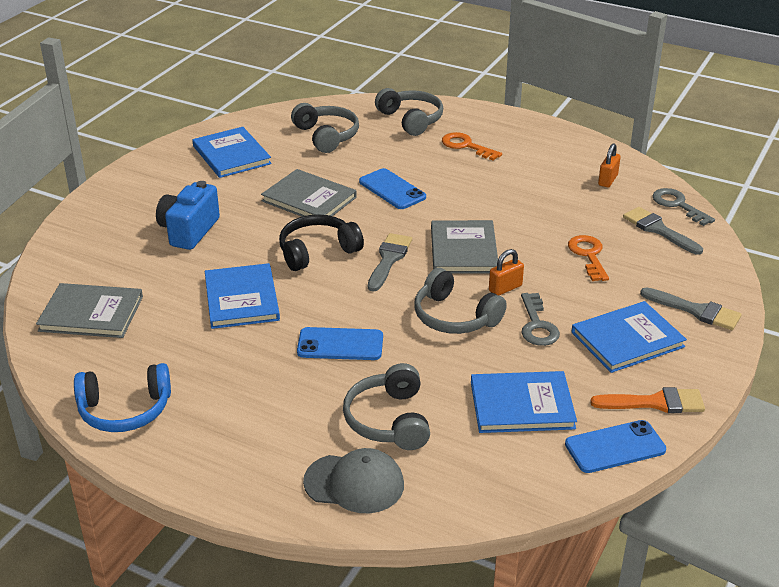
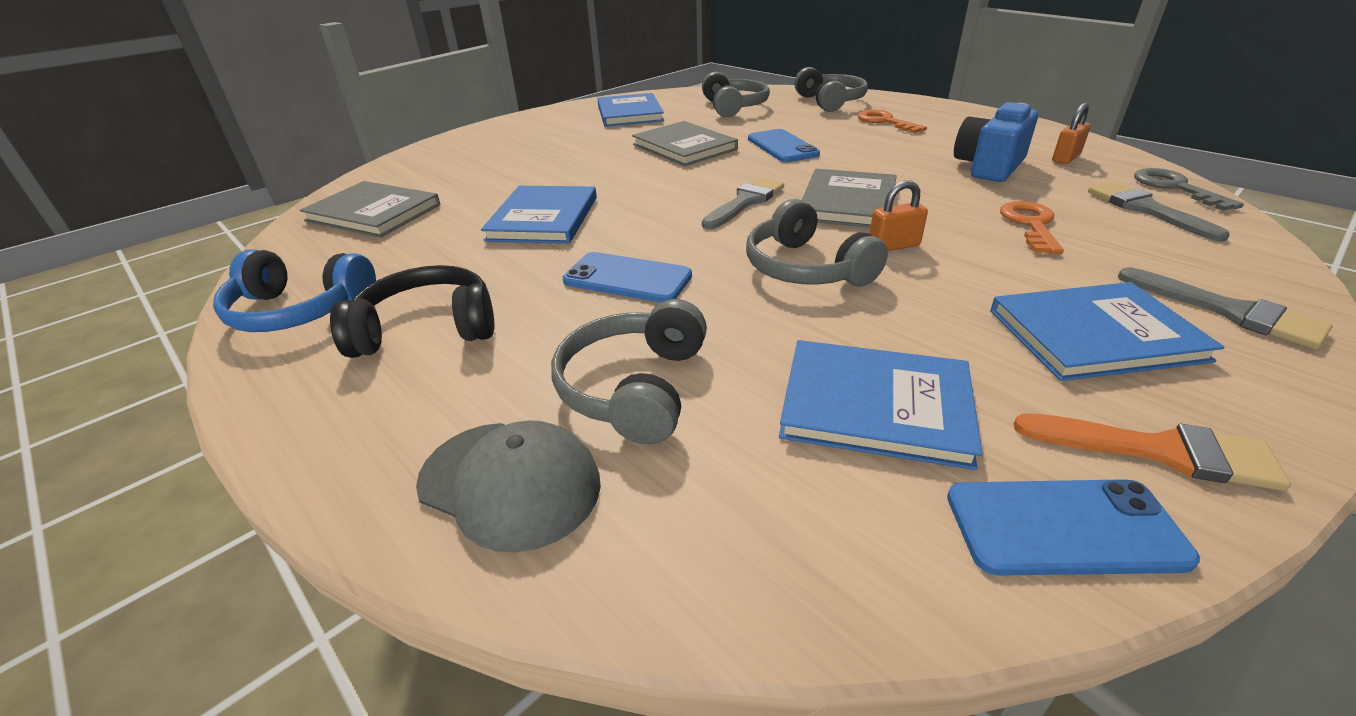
camera: 20 degrees right, 0 degrees up
(189, 231) = (540, 159): blue camera -> blue camera (989, 167)
(317, 251) = (663, 187): black headphones -> black headphones (427, 329)
(537, 325) = (933, 294): grey key -> none

